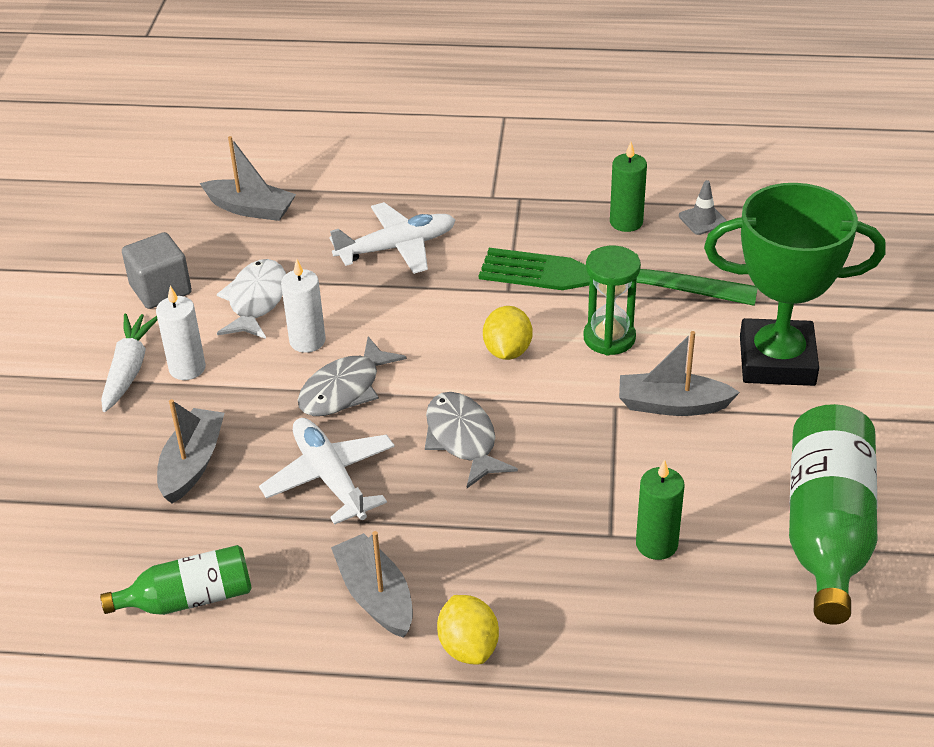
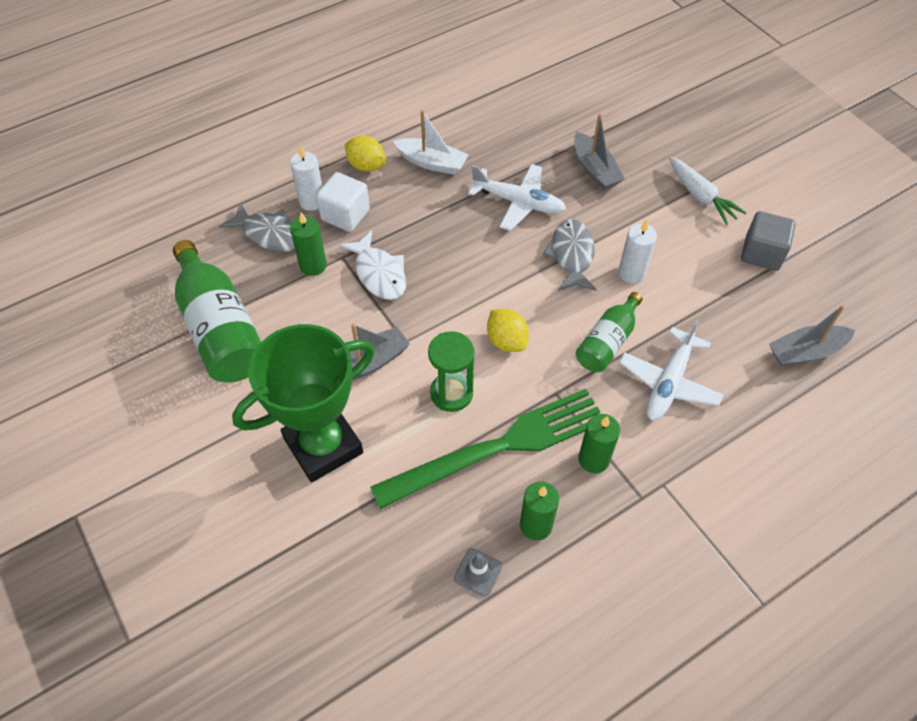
camera: 140 degrees right, 15 degrees up
(187, 368) = (672, 215): white candle -> white candle (312, 201)
(189, 599) = (514, 116): green bottle -> green bottle (607, 342)
(256, 301) = (697, 281): white fish -> white fish (379, 273)
(376, 596) = (432, 163): grey boat -> white boat
(462, 439) = (472, 264): grey fish -> grey fish (270, 234)
(530, 234) = (593, 459): none -> green candle
(561, 589) = (345, 215): none -> white cube

